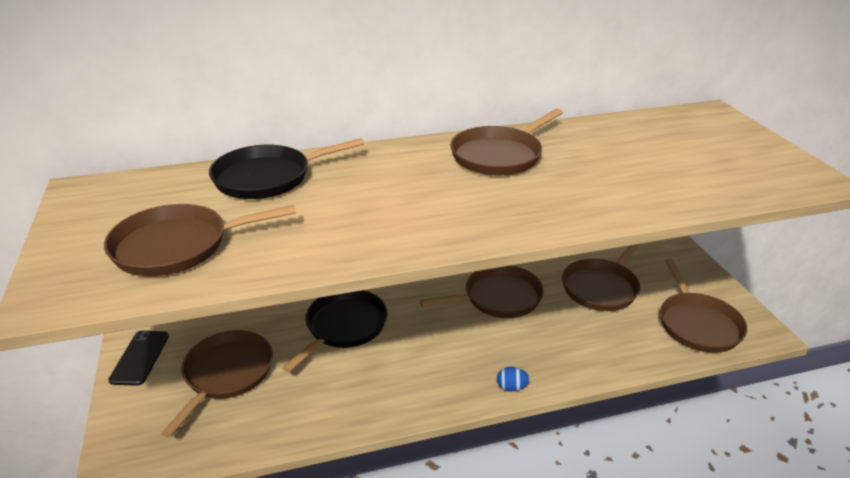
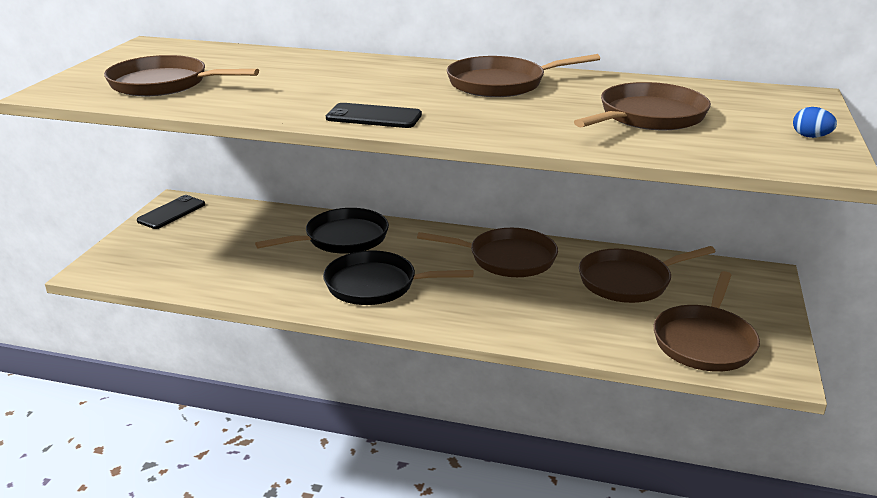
camera: 30 degrees right, 5 degrees down
(226, 374) = (220, 241): brown pan -> brown pan (648, 116)
(267, 178) = (283, 61): black pan -> black pan (375, 285)
(449, 229) = (374, 117): none -> black phone
(511, 387) = (441, 324): blue egg -> blue egg (810, 137)

